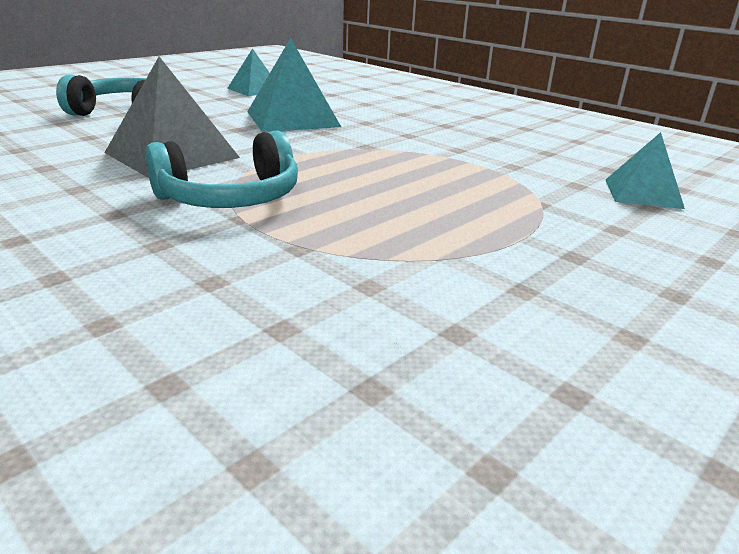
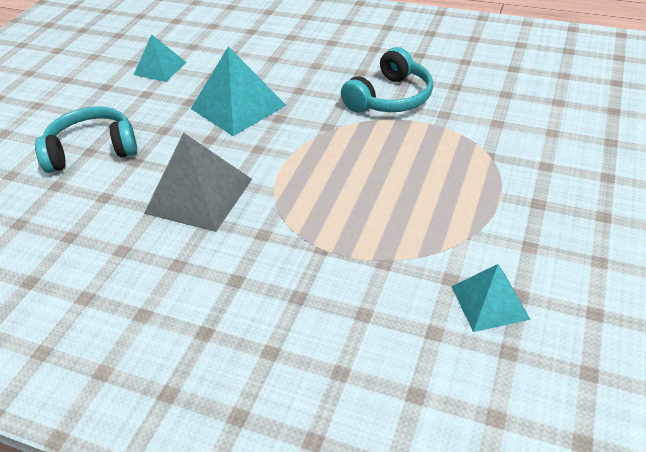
camera: 20 degrees left, 15 degrees up
(231, 198) = (295, 230): turquoise headphones -> turquoise headphones (390, 98)
(642, 193) = (540, 118): turquoise pyramid -> turquoise pyramid (489, 302)

